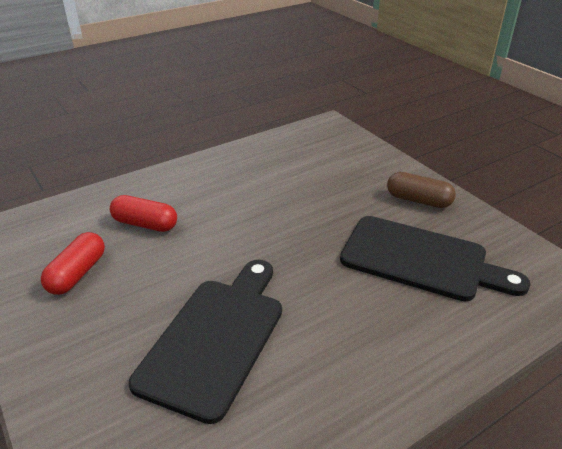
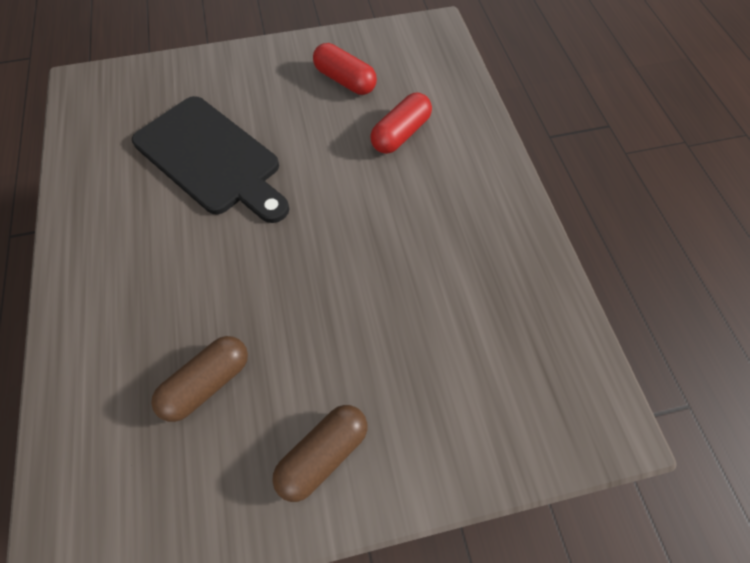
camera: 110 degrees right, 25 degrees up
(421, 259) = (207, 383): black cutting board -> brown capsule

